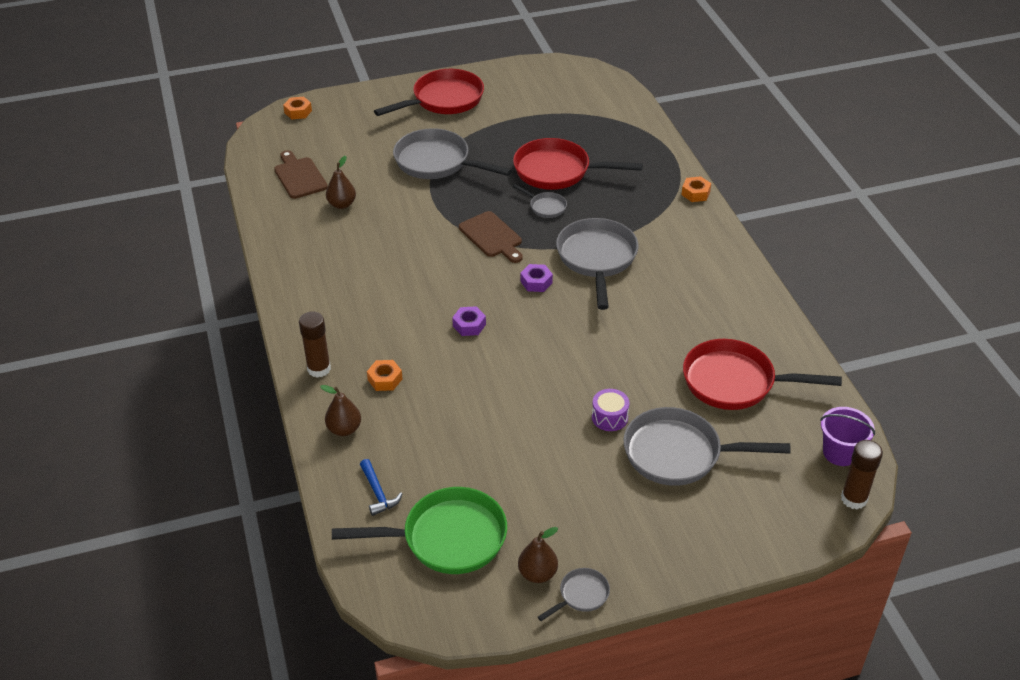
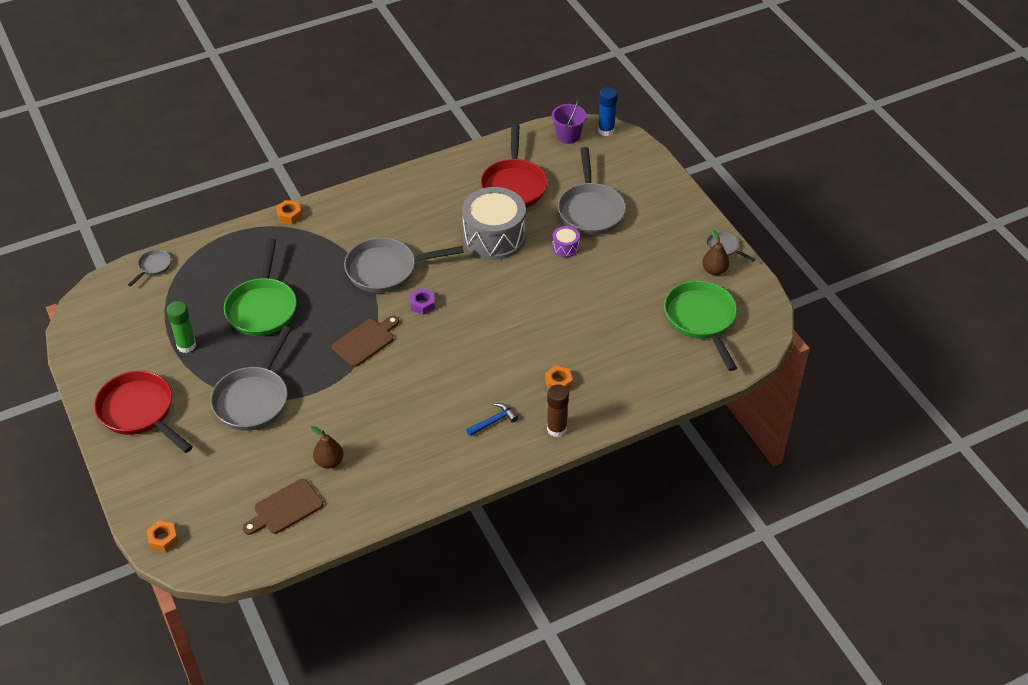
camera: 100 degrees left, 5 degrees up
(344, 429) = (618, 397): brown pear -> none
(378, 493) = (674, 364): blue hammer -> blue hammer (493, 421)
(469, 325) = (483, 340): purple nut -> none
(518, 125) = (186, 345): none -> green glue stick
(546, 207) = (318, 310): grey pan -> grey pan (153, 266)
(557, 171) = (262, 308): red pan -> green pan
(638, 352) = (494, 237): none -> grey drum
(854, 499) = (606, 130): brown glue stick -> blue glue stick

